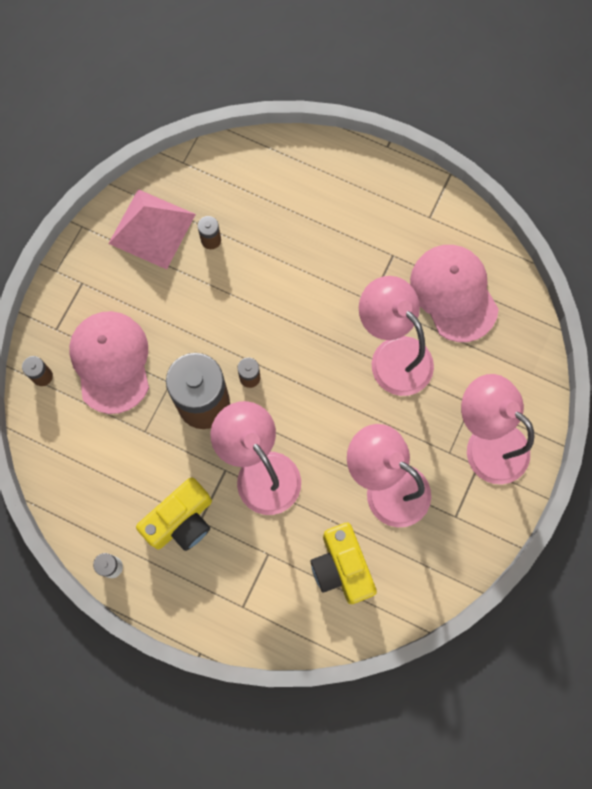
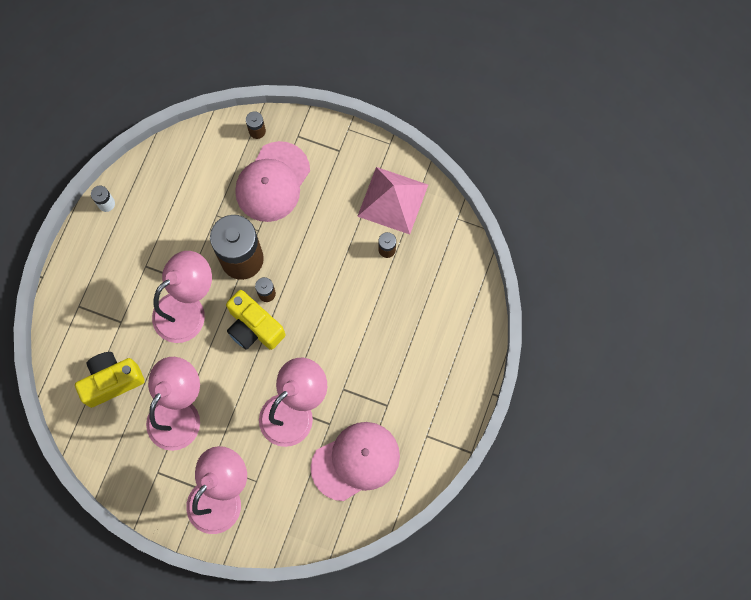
camera: 85 degrees right, 0 degrees up
(111, 362) = (272, 182): pink cap -> pink cap turned 135 degrees clockwise
(181, 521) = (144, 252): yellow camera -> yellow camera (254, 327)

